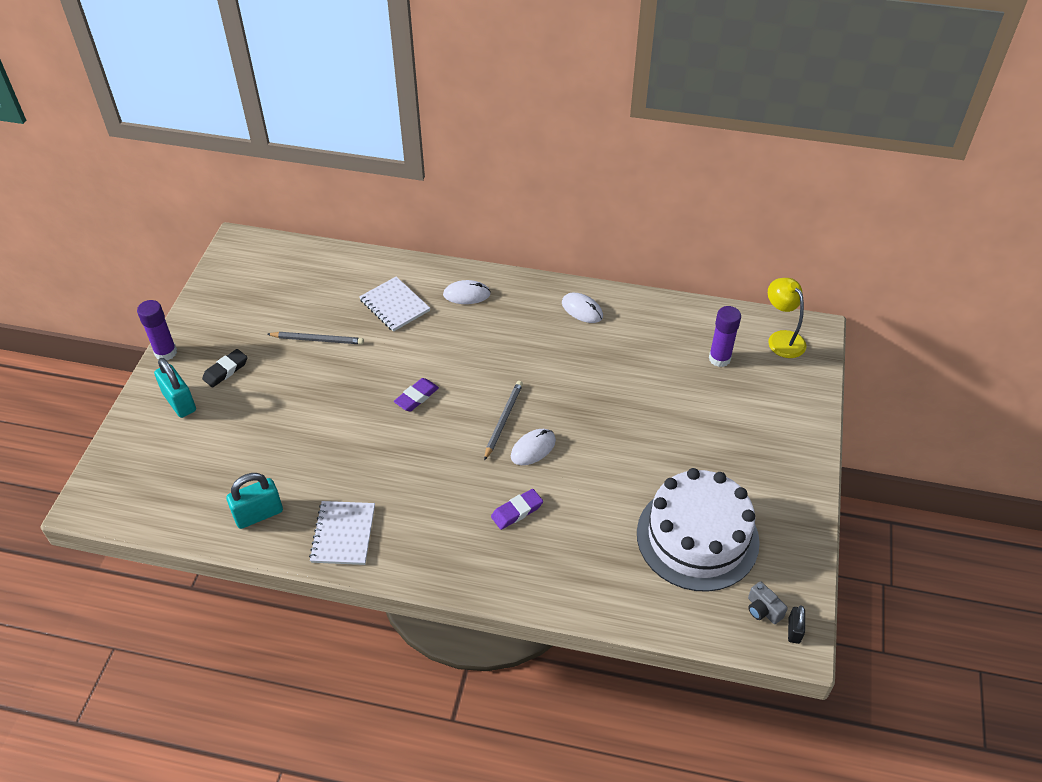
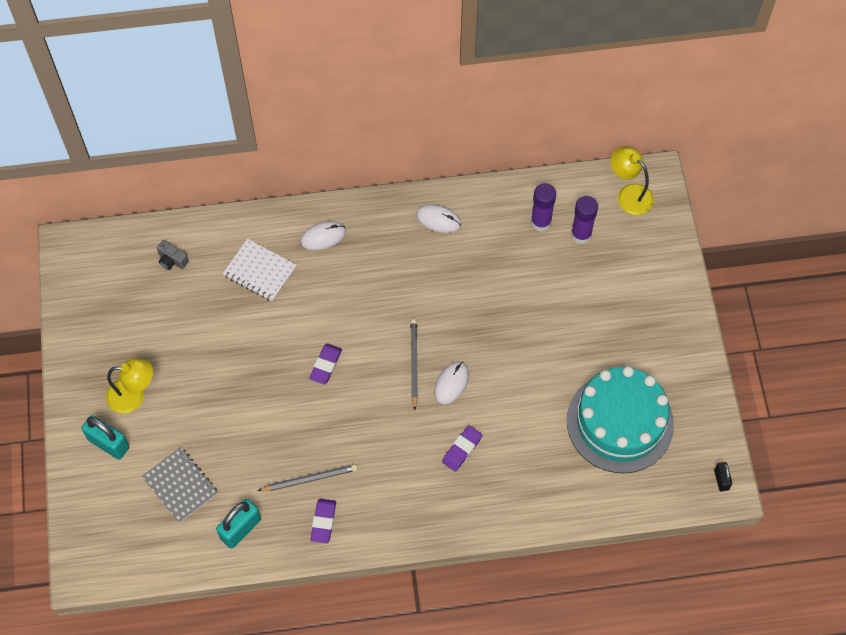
camera: 20 degrees left, 15 degrees up
(166, 352) = (65, 395): purple glue stick -> purple glue stick (541, 222)
(223, 457) = (180, 485): none -> grey notebook
(225, 370) = (134, 396): black eraser -> yellow lamp
(317, 340) = (204, 334): grey pencil -> grey pencil (310, 479)
(343, 534) = (323, 522): white notebook -> purple eraser
(697, 537) = (620, 422): white cake -> turquoise cake
(763, 610) = (692, 470): grey camera -> grey camera (172, 260)

